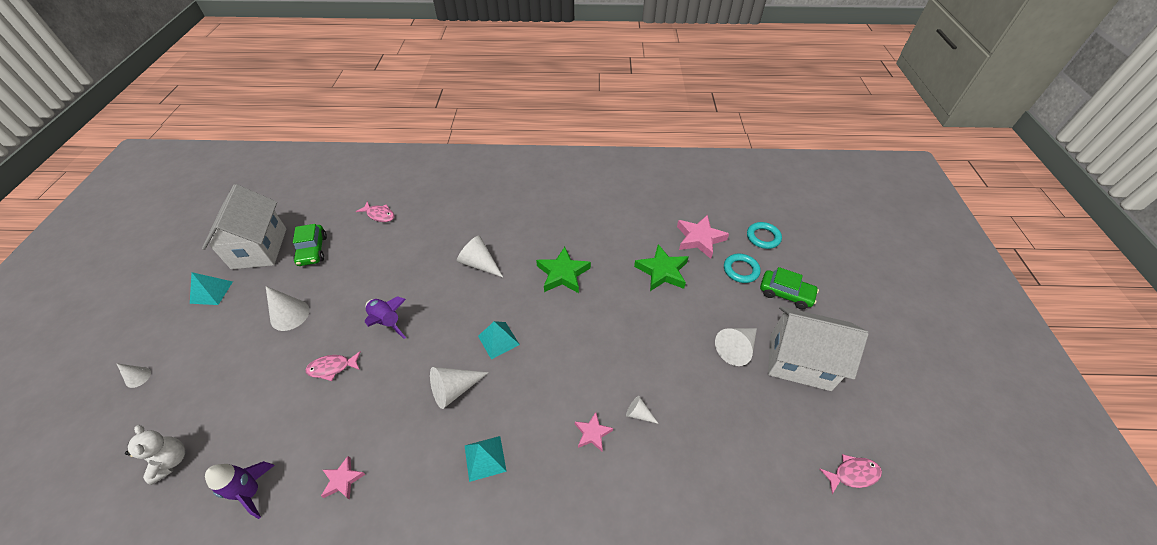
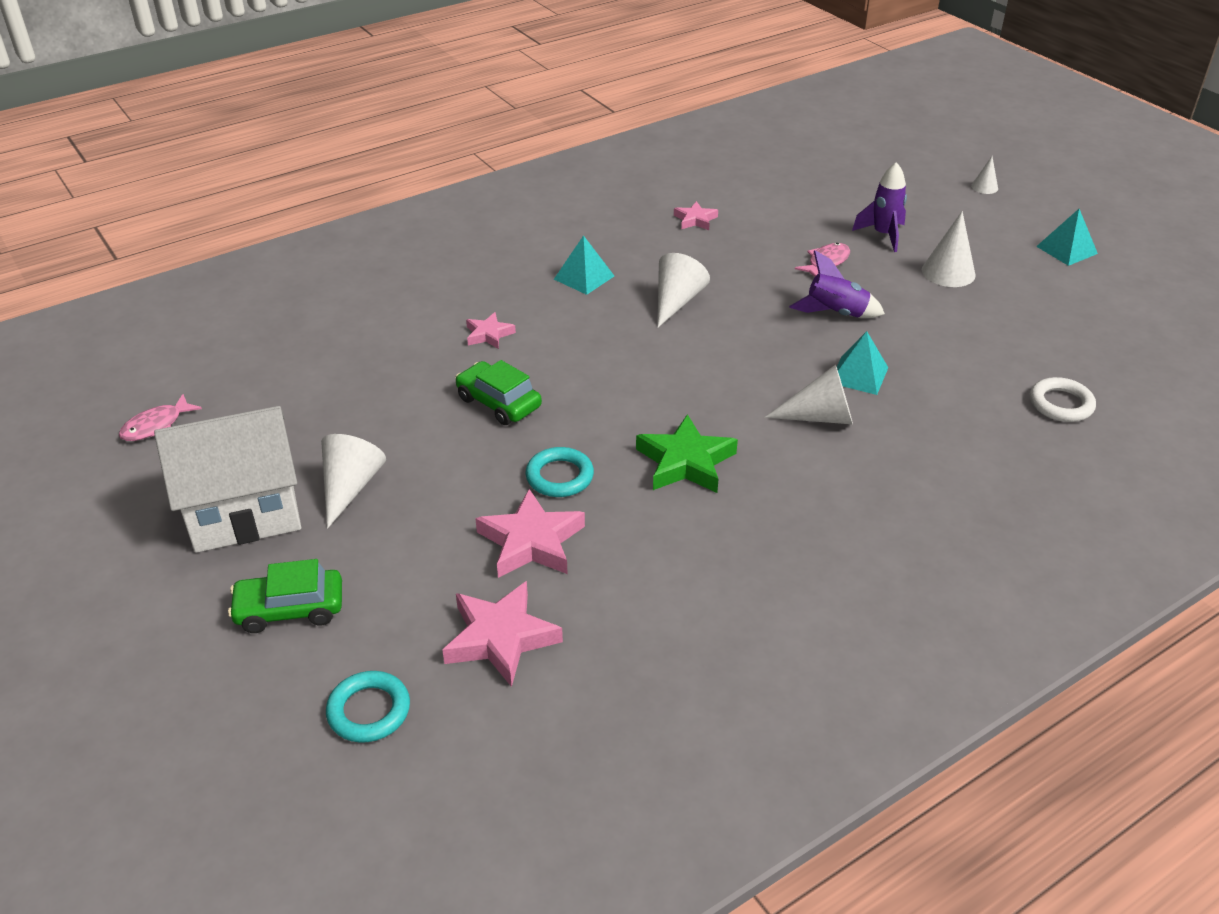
camera: 145 degrees right, 10 degrees down
(171, 461) = (851, 173): white teddy bear -> none
(251, 492) = (758, 188): purple rocket -> purple rocket (883, 235)
(259, 248) = (1115, 300): white house -> none
(313, 250) = (1052, 327): green car -> green car (498, 403)
(379, 215) = (1061, 404): pink fish -> white ring
(498, 340) = (682, 356): turquoise pyramid -> turquoise pyramid (858, 375)
(638, 413) = (447, 369): white cone -> none
(662, 271) = (531, 542): green star -> pink star
(741, 270) = (390, 613): turquoise ring -> turquoise ring (559, 476)

